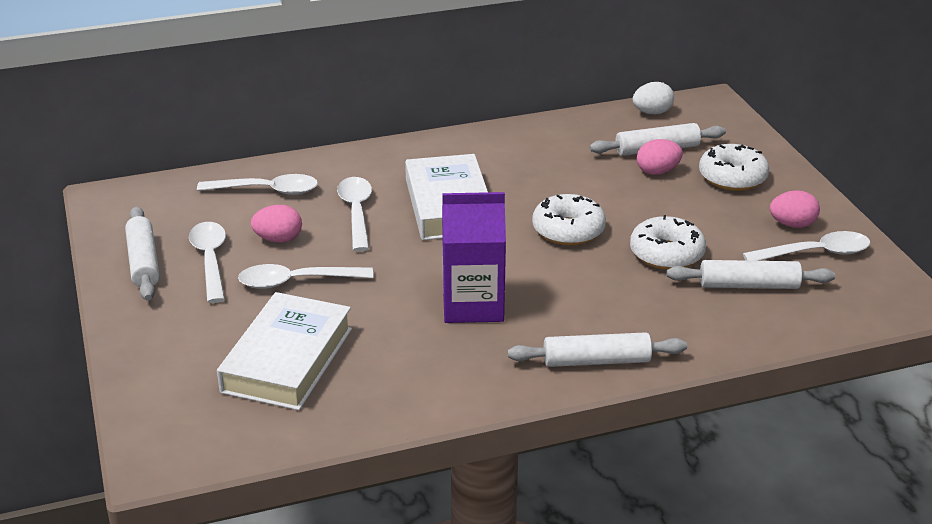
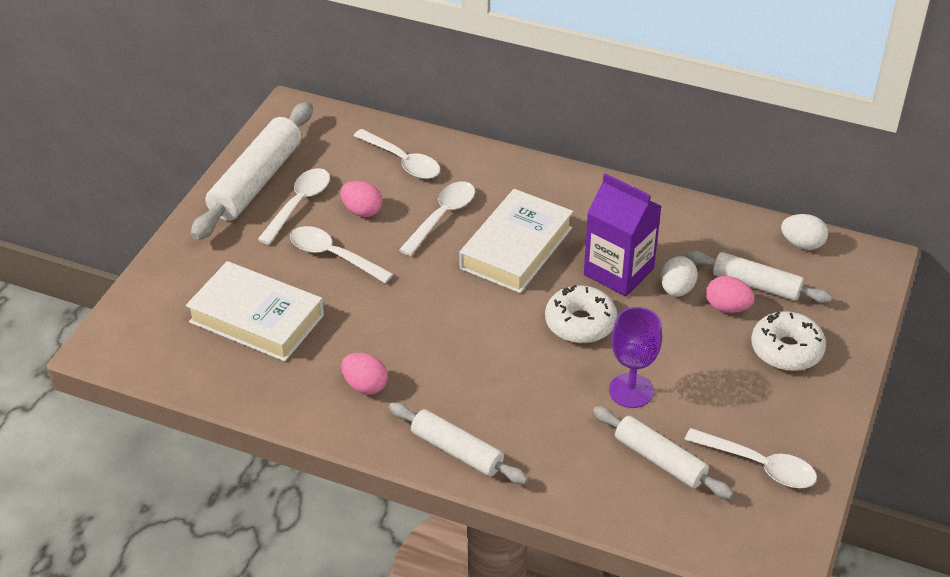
camera: 40 degrees right, 10 degrees up
(143, 262) = (256, 181): white rolling pin -> white rolling pin, size x1.60
(287, 360) = (257, 318): white book -> white book turned 60 degrees clockwise
(473, 305) = (428, 348): purple carton -> purple carton (618, 271)
(607, 177) = (676, 290): none -> white egg
(666, 254) = (631, 391): white donut -> purple goblet
(792, 225) = (777, 426): pink egg -> pink egg (365, 385)

